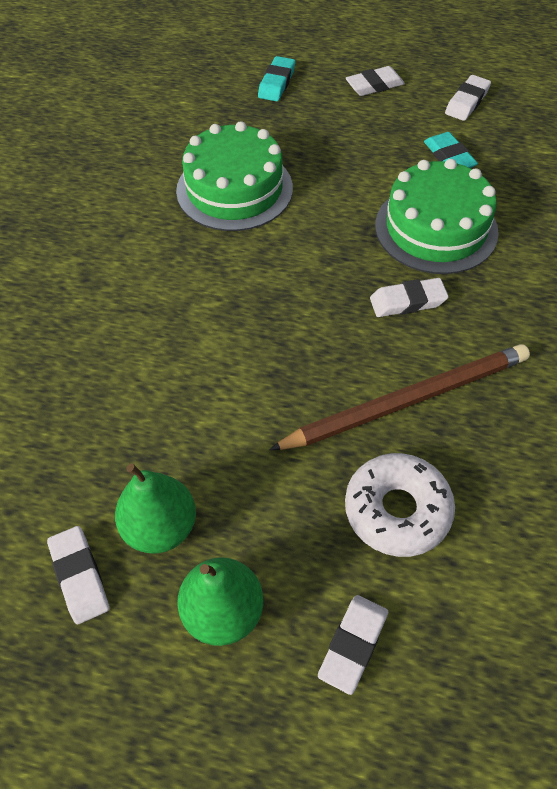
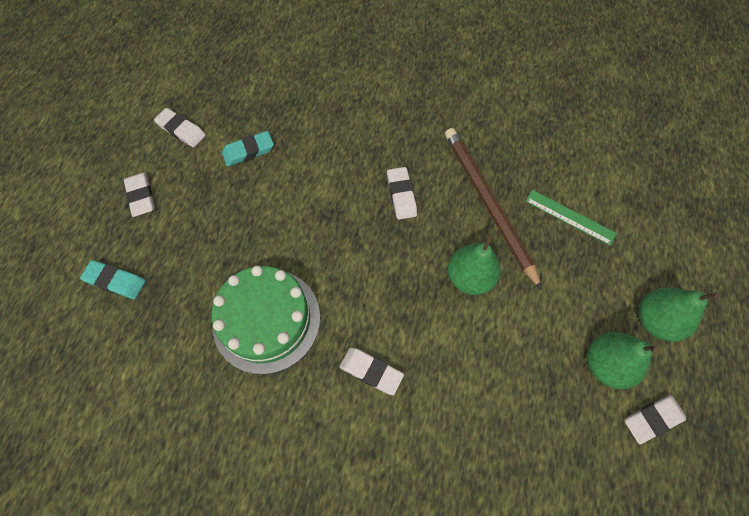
camera: 90 degrees left, 10 degrees up
(289, 373) = (469, 277): none -> green pear
(353, 645) = (658, 247): white eraser -> white eraser (371, 371)
(397, 510) = (570, 217): white donut -> green ruler
(436, 228) = (328, 169): green cake -> none

